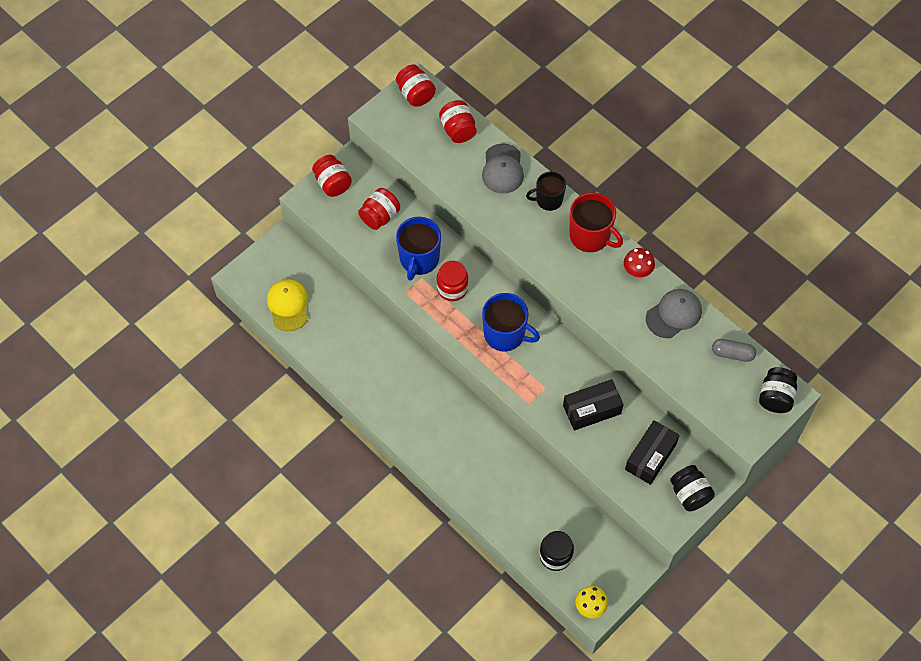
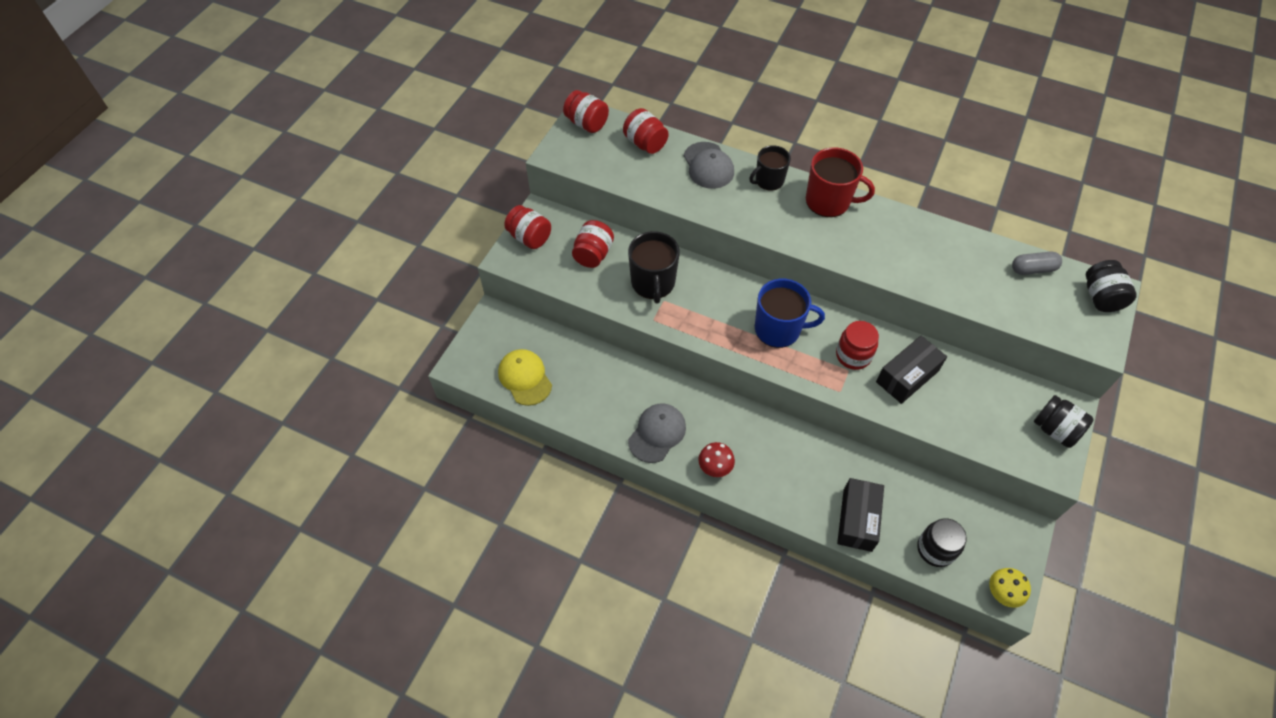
camera: 20 degrees left, 5 degrees down
(419, 259) = (653, 283): blue mug -> black mug
(452, 288) = (701, 301): red jar -> red jar (853, 355)
(637, 270) = (893, 219): red mushroom -> red mushroom (715, 467)
(650, 457) = (993, 405): black box -> black box (857, 520)
(674, 314) = (953, 249): grey cap -> grey cap (657, 433)

